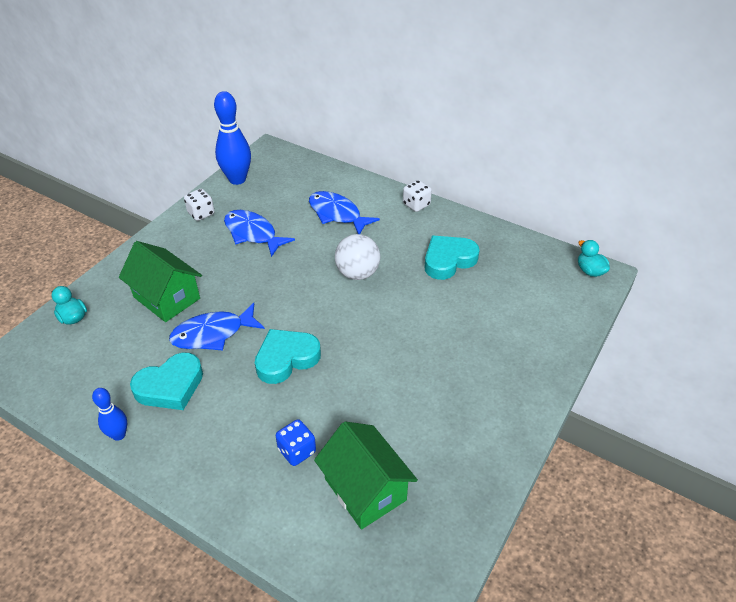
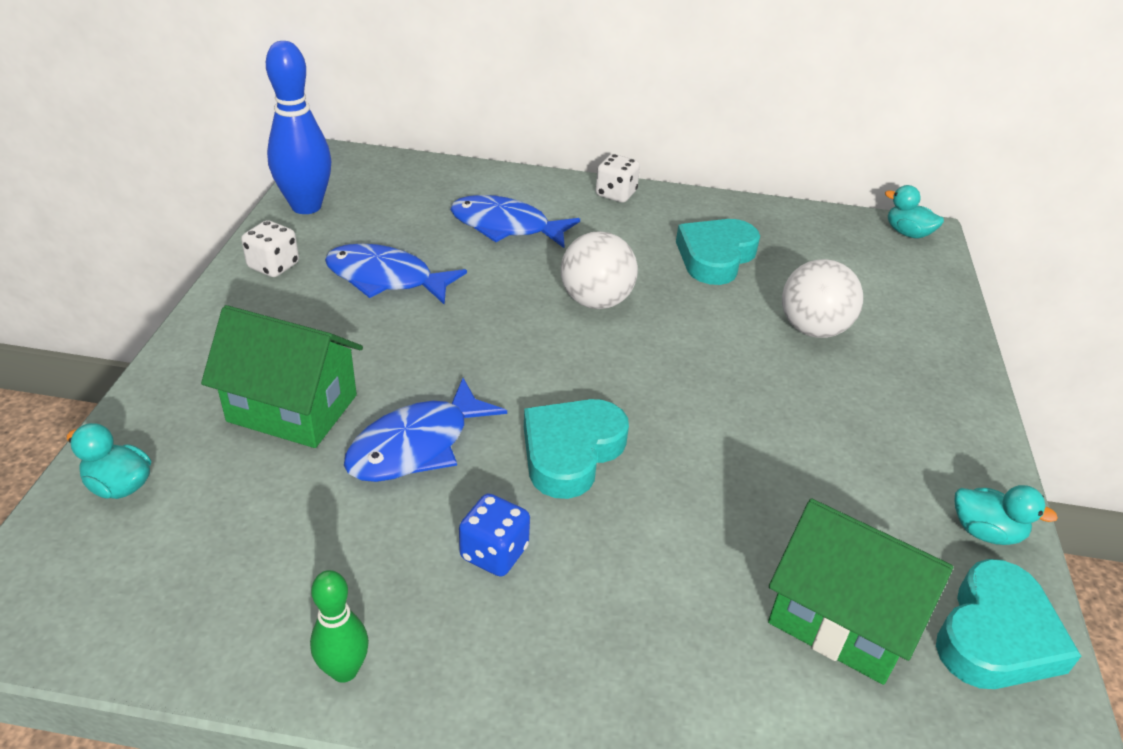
camera: 25 degrees left, 5 degrees down
(119, 435) = (344, 670): blue bowling pin -> green bowling pin
(170, 386) = (393, 553): turquoise heart -> turquoise heart (996, 635)
(297, 451) = (690, 592): blue dice -> blue dice (494, 553)
(474, 321) = (813, 329): none -> white ball
(483, 471) = (985, 532): none -> turquoise duck

